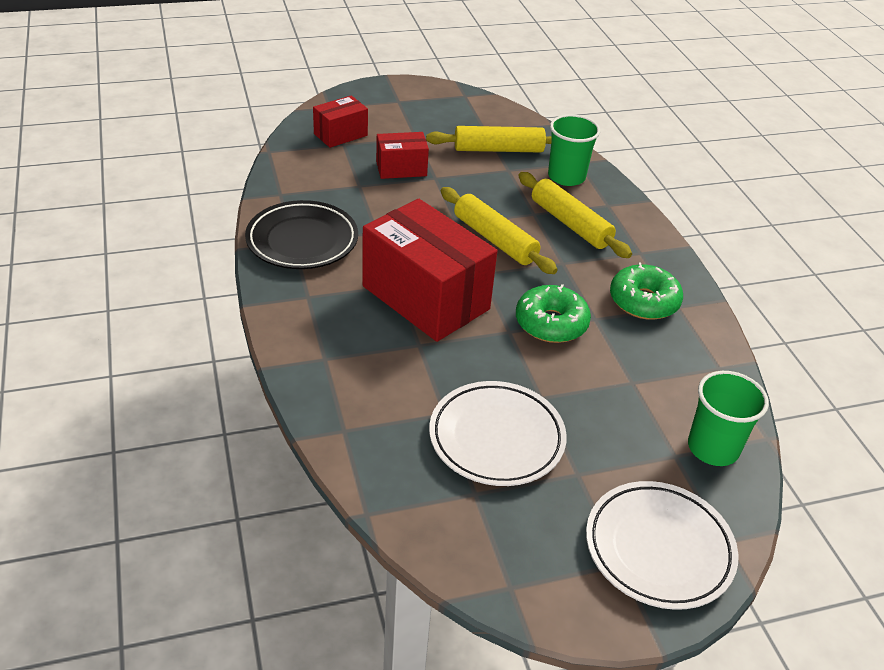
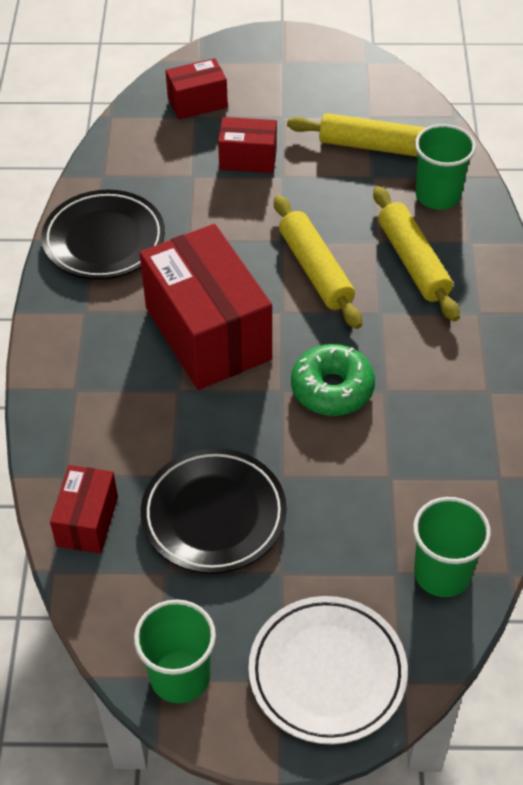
camera: 20 degrees right, 10 degrees up
(382, 464) = (87, 521): none -> red box
(496, 438) = (214, 515): white plate -> black plate
(529, 581) = (180, 676): none -> green cup
(644, 301) = (452, 378): green donut -> none

